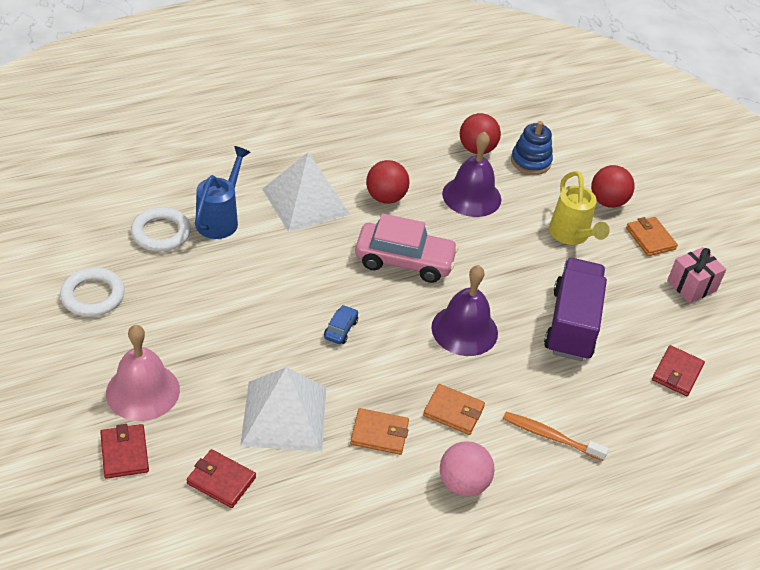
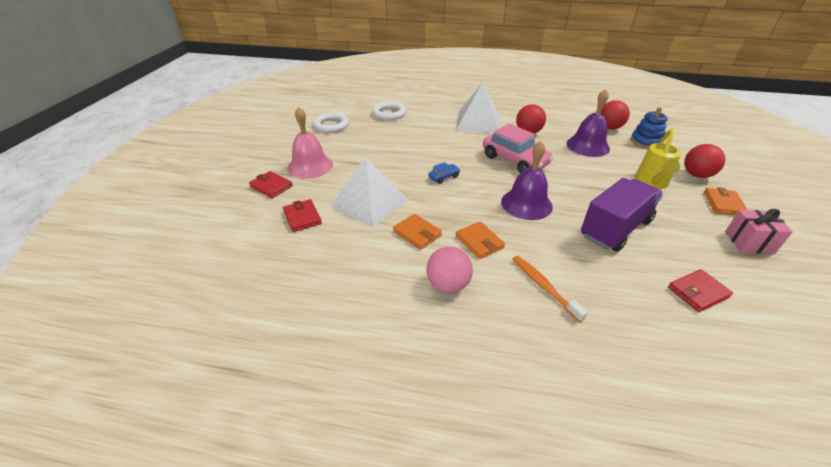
camera: 40 degrees right, 5 degrees down
(124, 453) = (271, 186): red wallet -> red wallet turned 75 degrees counterclockwise
(220, 219) = (424, 116): blue watering can -> none

